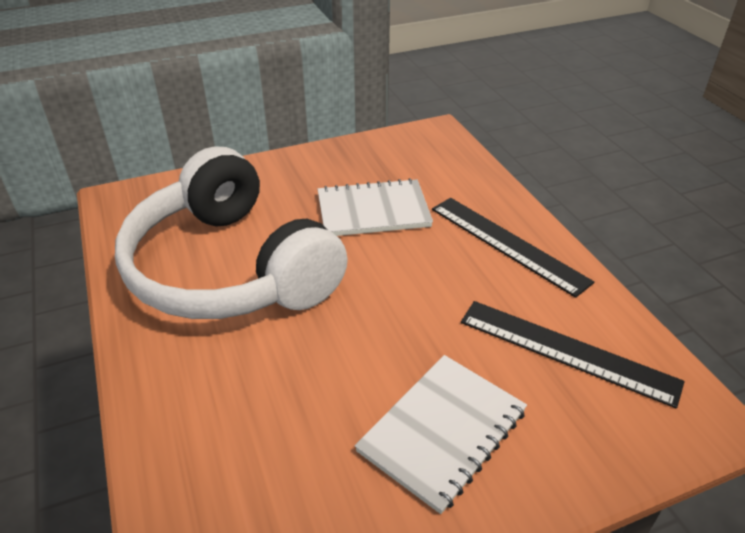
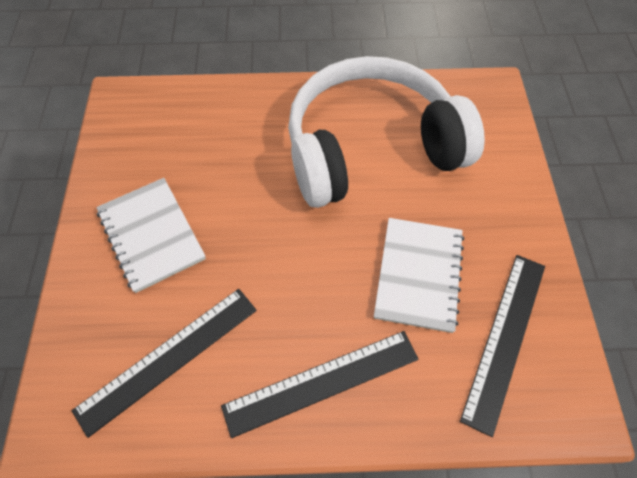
camera: 110 degrees right, 20 degrees up
(404, 163) = (504, 338): none -> black ruler

